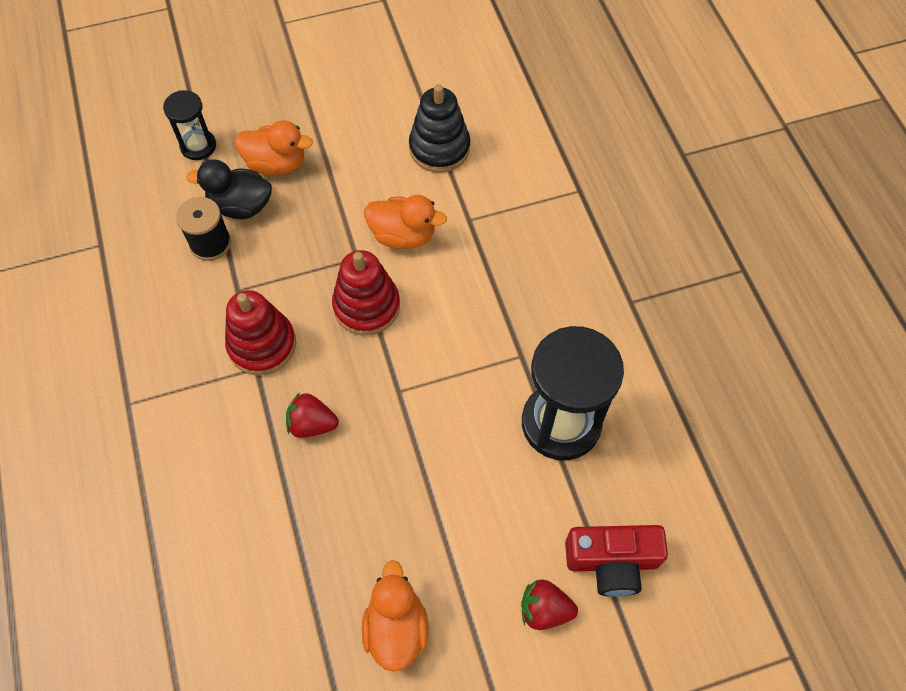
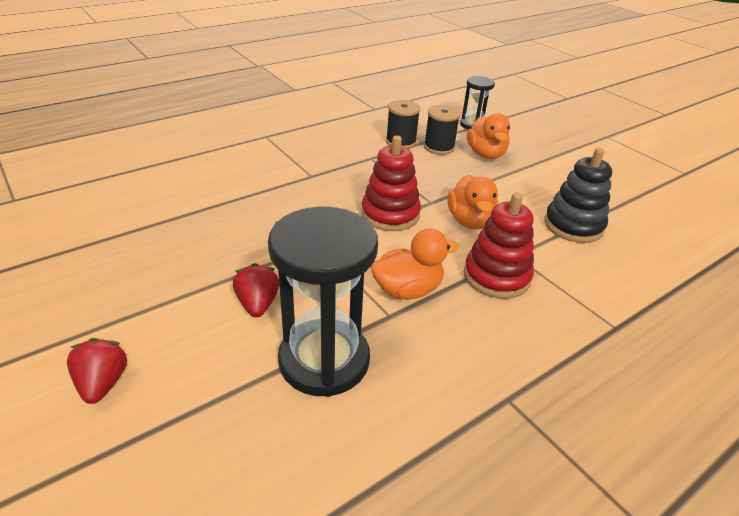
camera: 70 degrees right, 25 degrees down
(241, 206) = (439, 147): black duck -> black spool
(262, 345) = (331, 175): red stacking toy -> red stacking toy (496, 276)
(312, 424) = (273, 207): red strawberry -> red strawberry (258, 304)
(396, 627) = (92, 282): orange duck -> orange duck (407, 290)
(612, 562) = (160, 437): red camera -> none

